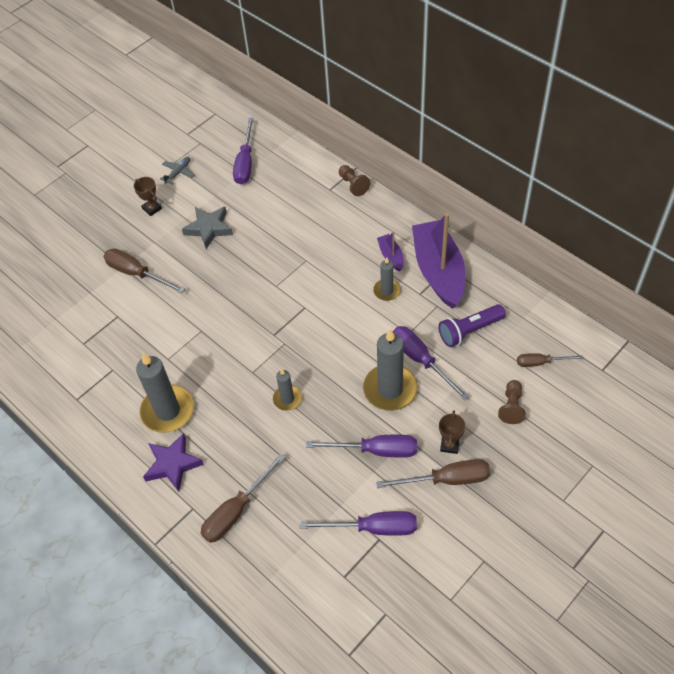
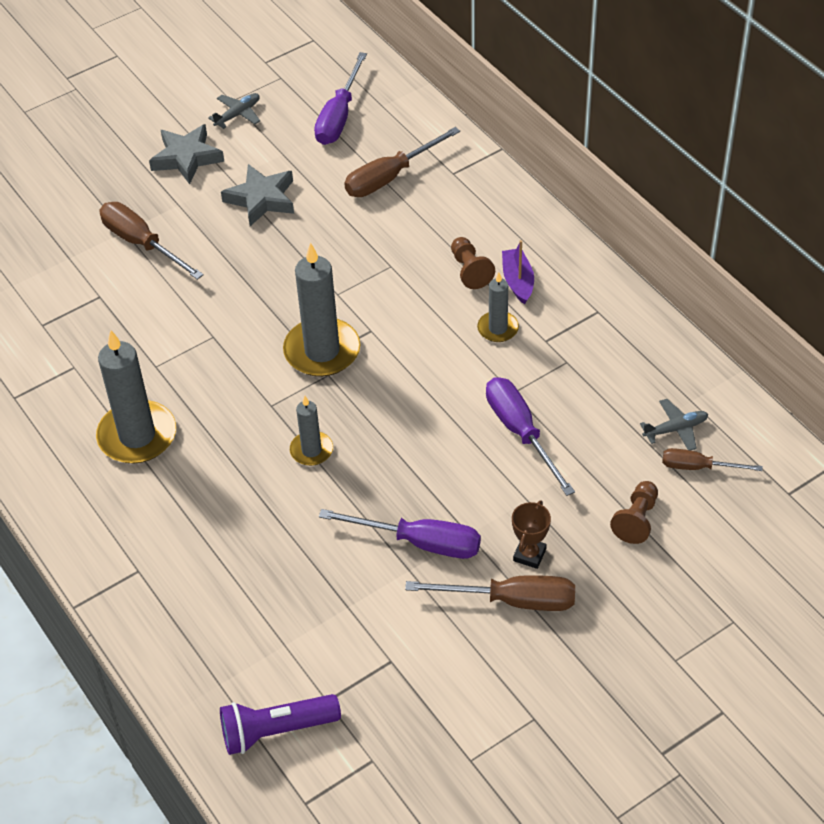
camera: 10 degrees right, 5 degrees down
(152, 208) = (186, 158): brown trophy -> grey star
(172, 464) = (125, 508): purple star -> none
(236, 511) = (198, 585): brown screwdriver -> brown screwdriver (390, 177)
(353, 185) = (490, 173): brown pawn -> brown pawn (470, 270)
(373, 528) = (387, 645): purple screwdriver -> none
(390, 389) = (464, 464): grey candle -> grey candle (322, 351)
(438, 271) = (582, 314): purple boat -> none
(469, 331) = (605, 405): purple flashlight -> purple flashlight (276, 731)
(519, 339) = (675, 429): none -> grey plane

